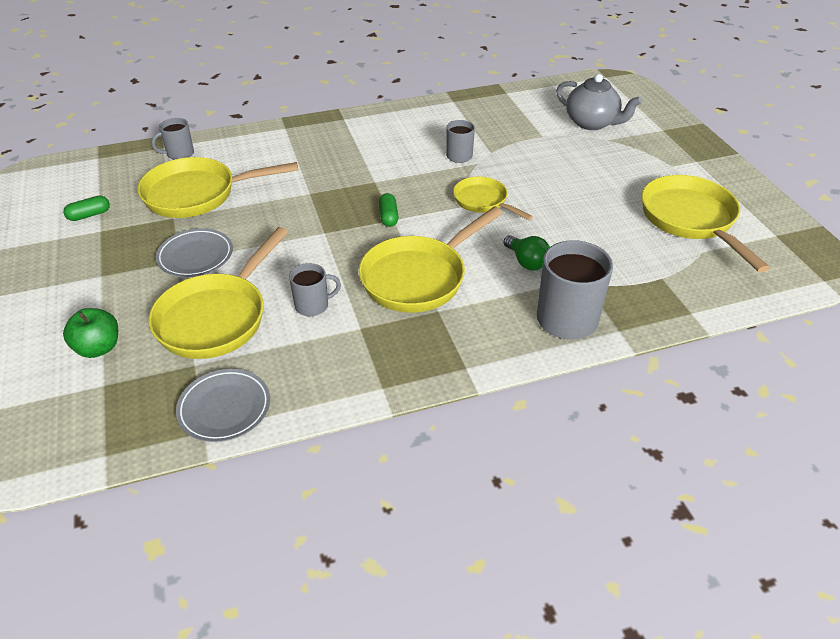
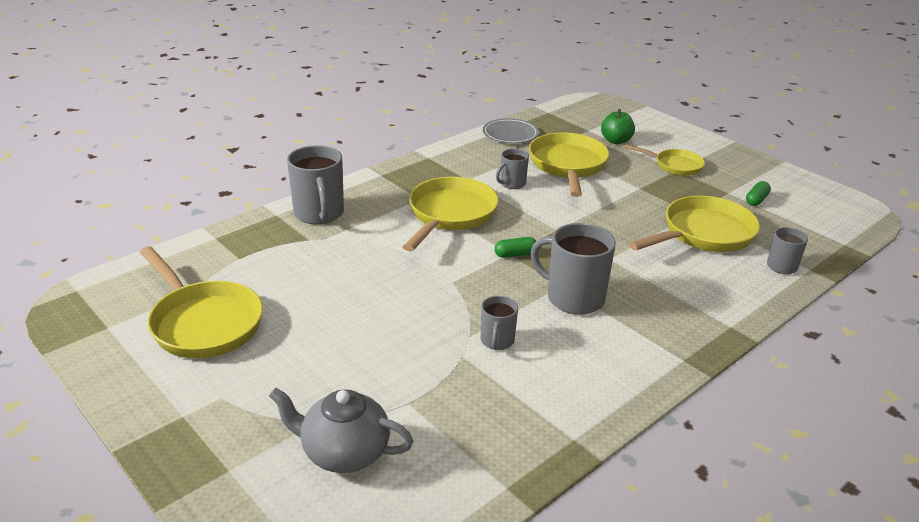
camera: 155 degrees right, 10 degrees down
(195, 256) = (632, 192): grey plate -> none
(375, 170) = (573, 298): none -> grey mug
(388, 217) = (515, 254): green capsule -> green capsule turned 75 degrees counterclockwise
(483, 201) = (435, 290): yellow pan -> yellow pan (674, 165)
(526, 262) = (366, 245): green light bulb -> none

